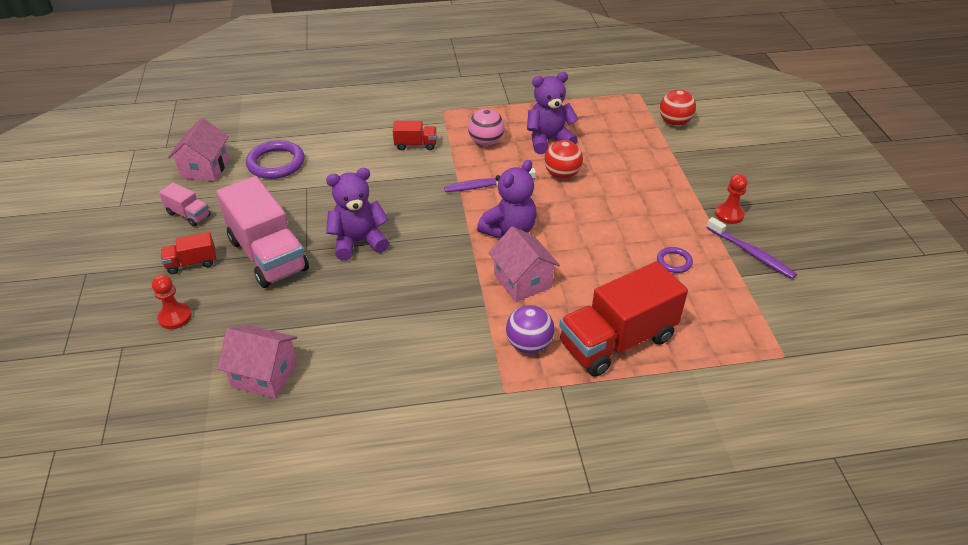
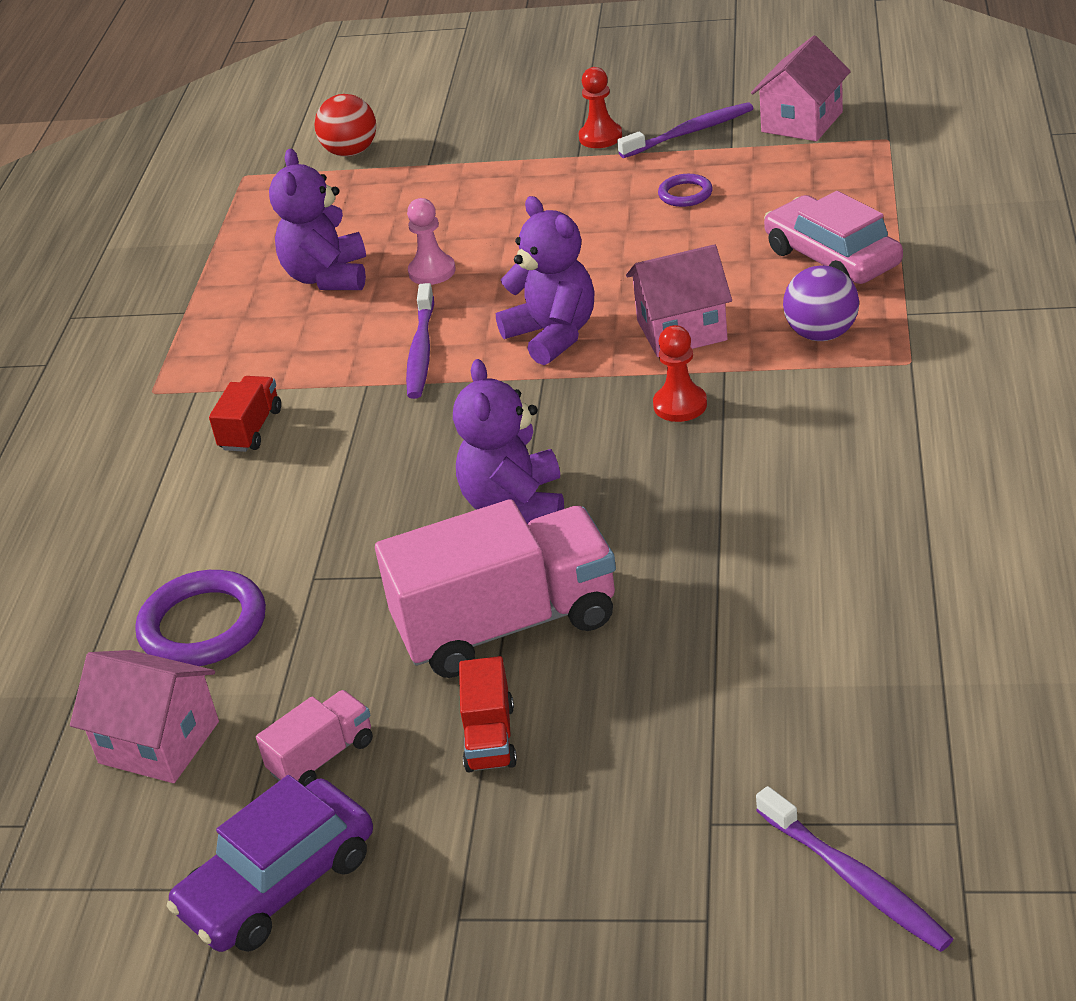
camera: 70 degrees left, 5 degrees down
(72, 405) = (855, 880): none -> purple toothbrush
(118, 218) = (279, 884): none -> purple car
(175, 317) = (646, 749): red pawn -> red pawn (680, 405)
(264, 375) = (827, 615): pink house -> pink house (802, 122)
(486, 142) = (292, 345): pink ball -> none
(562, 175) = (432, 271): red ball -> pink pawn
(617, 341) = (832, 258): red truck -> pink car

